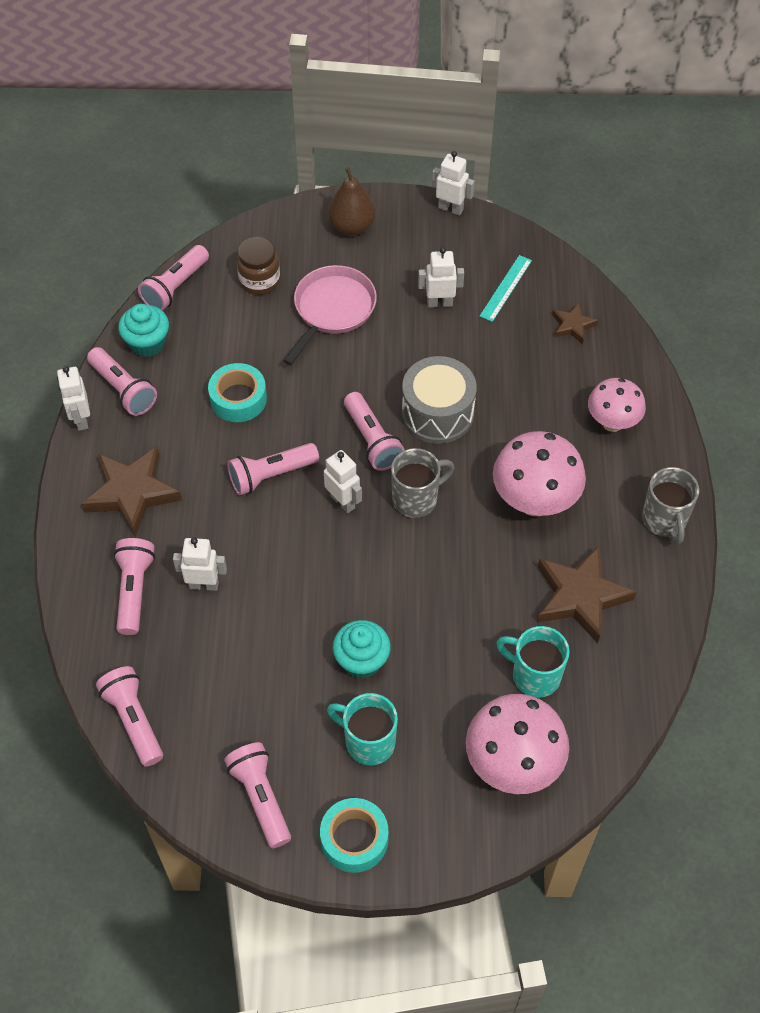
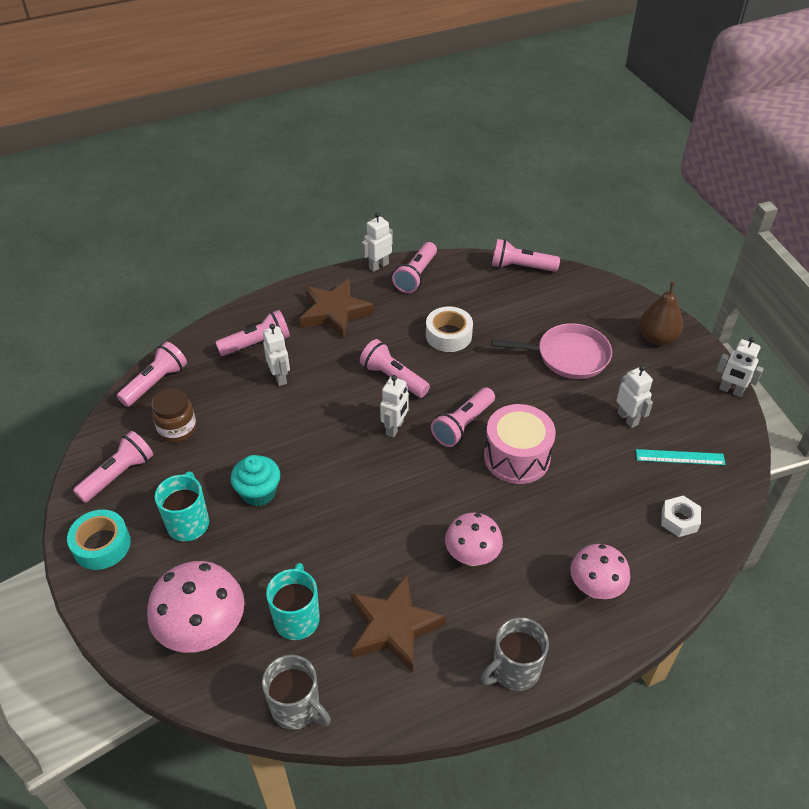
camera: 65 degrees right, 10 degrees down
(147, 343) = (463, 272): turquoise cupcake -> none
(238, 399) = (448, 335): turquoise tape -> white tape
(259, 280) = (562, 306): brown jar -> brown jar (177, 429)
(416, 499) = (425, 473): grey mug -> grey mug (297, 708)
(437, 413) = (517, 457): grey drum -> pink drum
(450, 208) = (731, 390): white robot -> white robot turned 120 degrees clockwise
(534, 501) = (472, 557): pink mushroom -> pink mushroom, size x0.65
(572, 325) = (679, 520): brown star -> white nut

